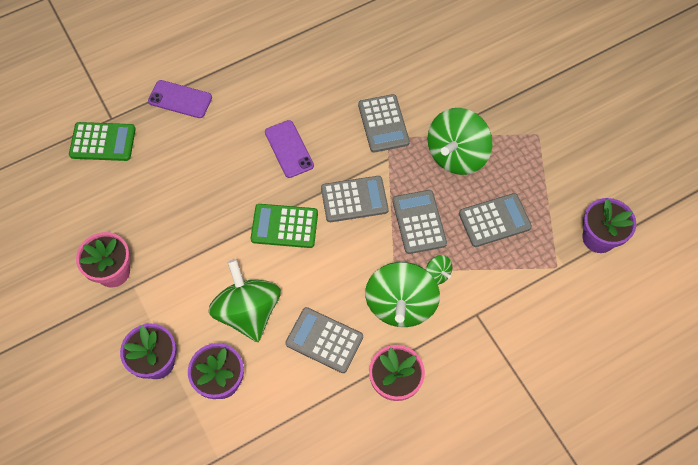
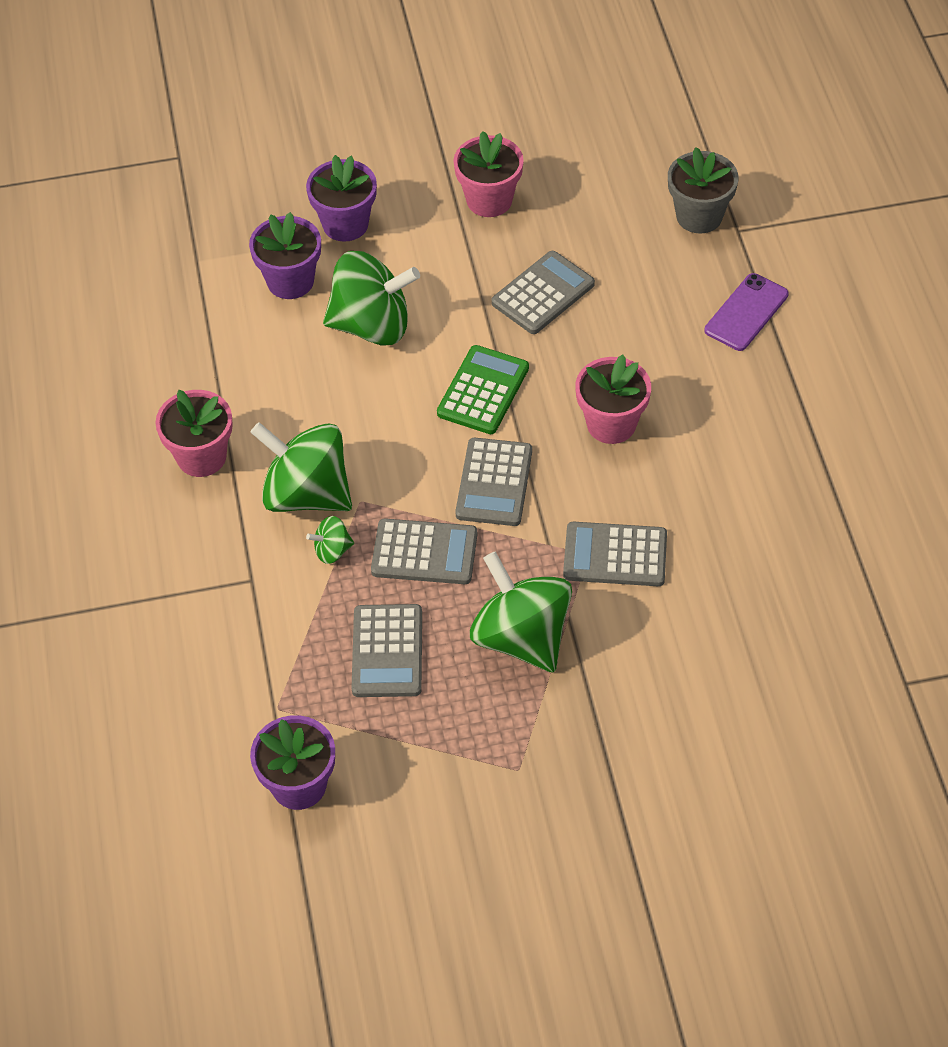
camera: 110 degrees right, 10 degrees down
(103, 142) = (699, 216): green calculator -> grey flower pot
(289, 149) = (611, 424): purple phone -> pink flower pot
(324, 340) = (295, 396): grey calculator -> grey calculator (543, 293)

